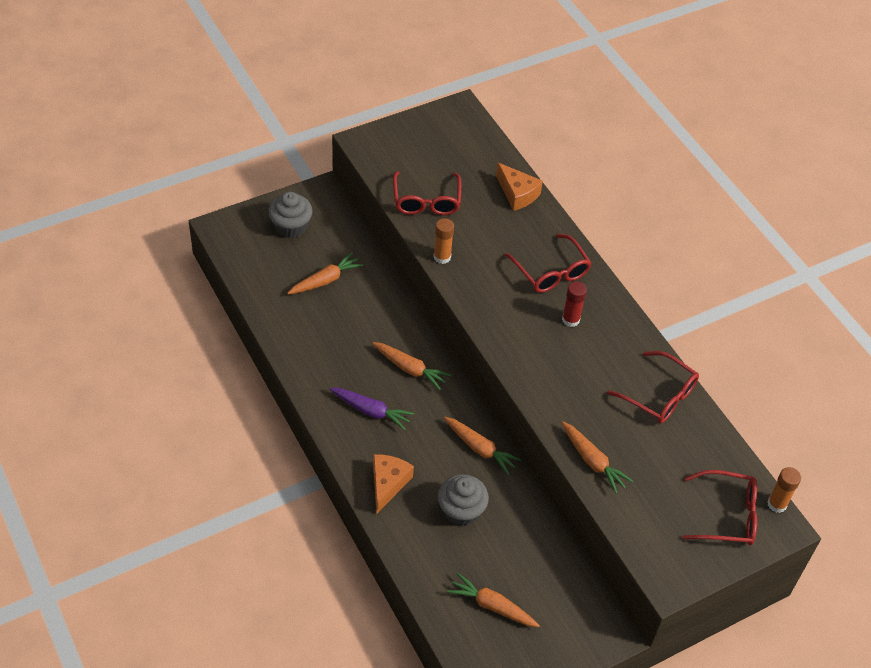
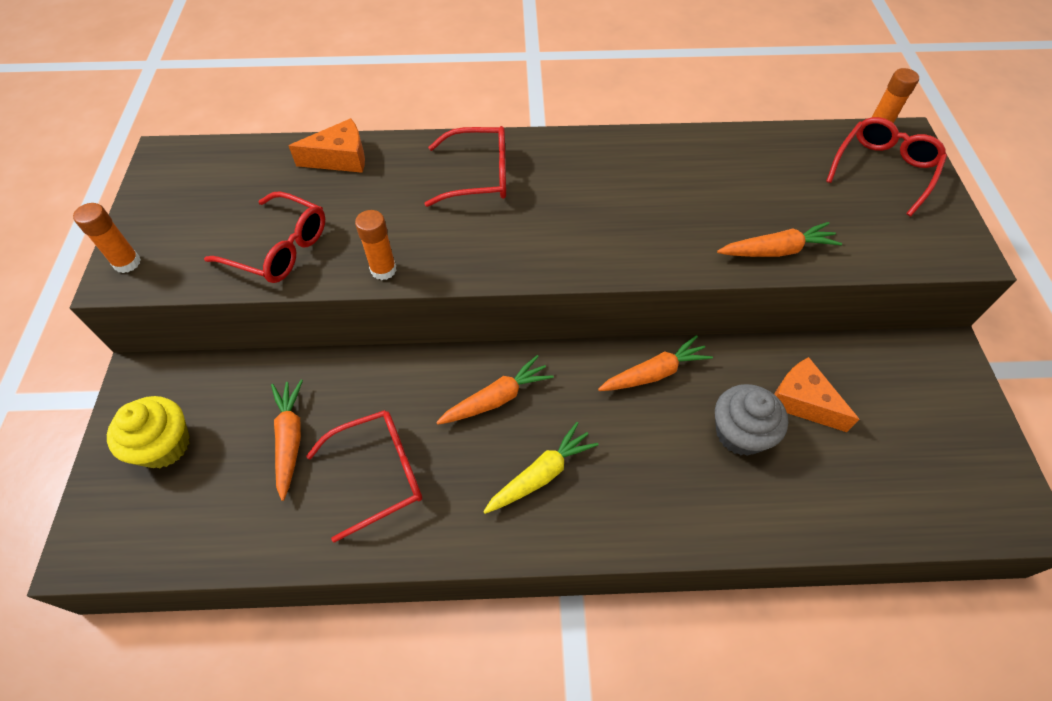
camera: 60 degrees left, 5 degrees up
(291, 226) = (164, 445): grey cupcake -> yellow cupcake
(371, 411) = (541, 475): purple carrot -> yellow carrot
(374, 140) = (127, 263): none -> orange glue stick
(388, 484) = (668, 504): orange cheese -> orange cheese (802, 401)
(492, 606) = (892, 459): orange carrot -> none
(570, 320) = (559, 187): red glue stick -> none
(659, 395) = (704, 158): red glasses -> red glasses (379, 474)

